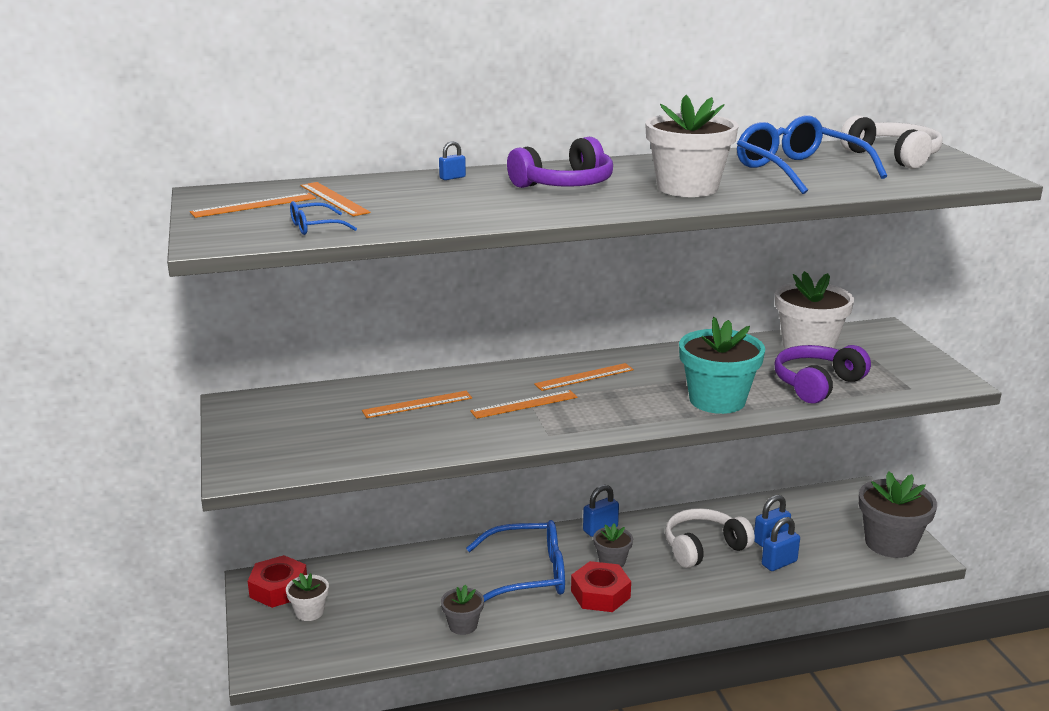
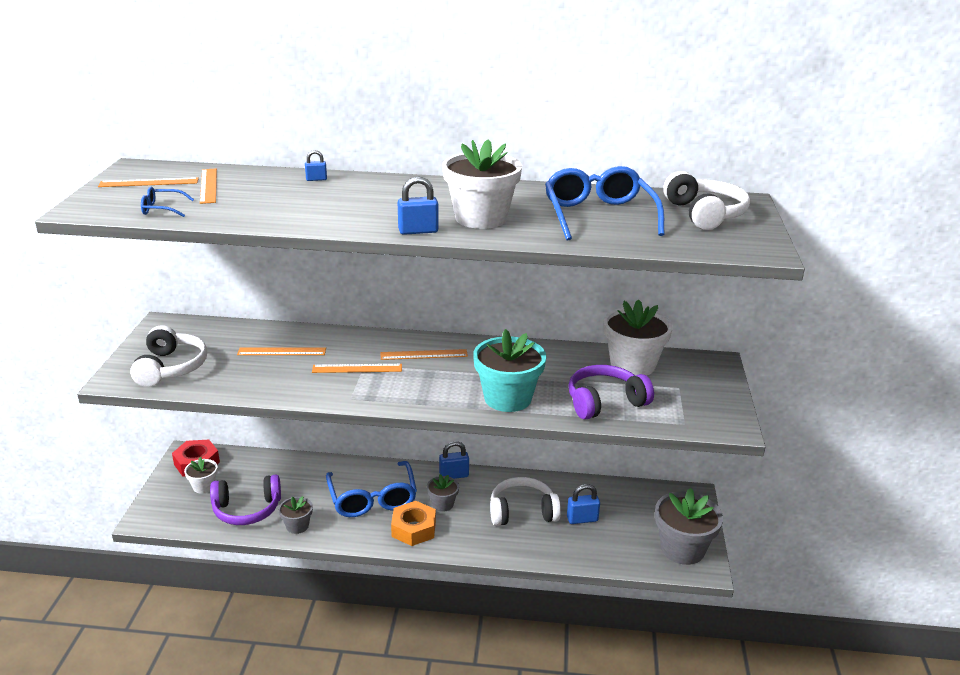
camera: 20 degrees right, 5 degrees up
(297, 447) = (171, 367): none -> white headphones
(528, 575) = (372, 498): blue glasses -> blue glasses turned 60 degrees clockwise
(565, 185) = (389, 199): purple headphones -> purple headphones (247, 509)
(600, 594) = (413, 529): red nut -> orange nut
(779, 563) = (573, 541): blue padlock -> blue padlock (418, 231)

